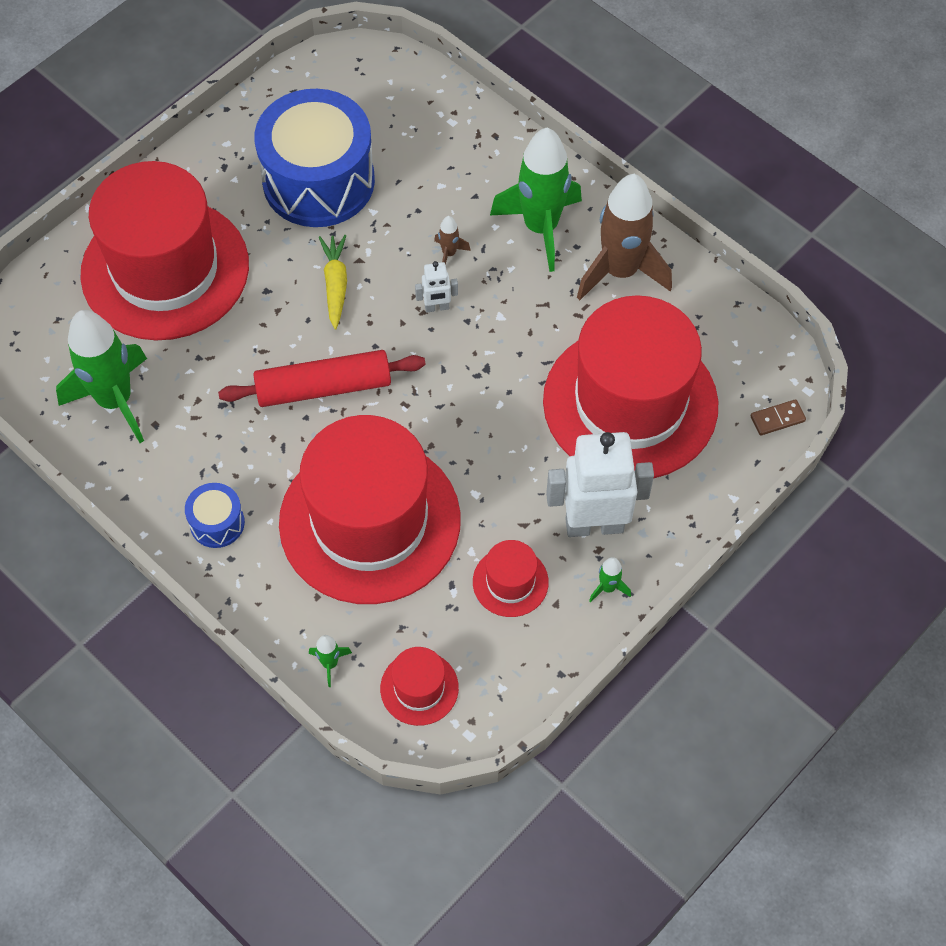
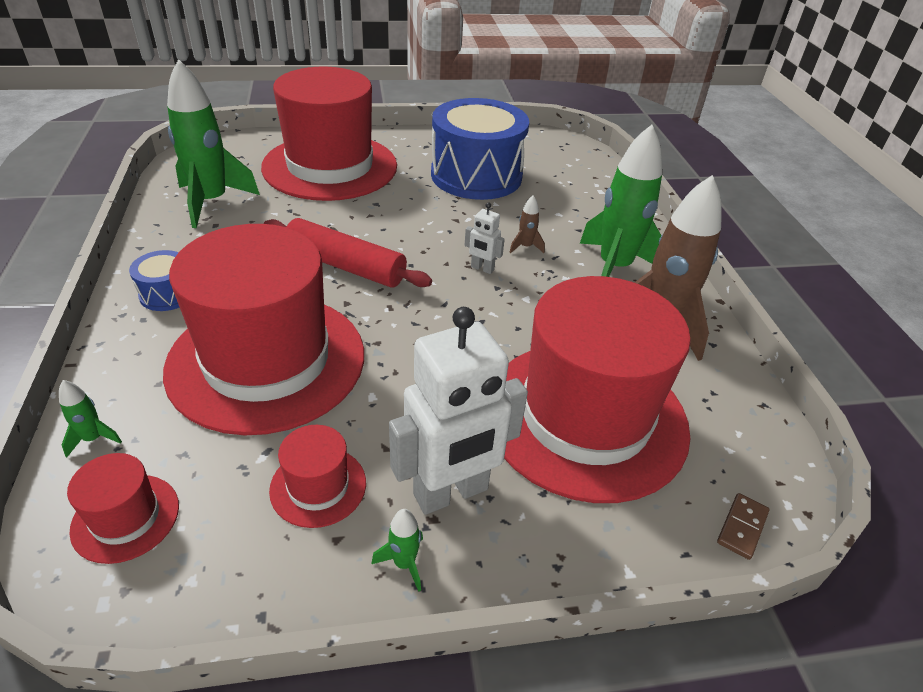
camera: 35 degrees right, 20 degrees down
(335, 285) = (424, 222): yellow carrot -> none
(594, 524) = (451, 493): white robot -> white robot turned 120 degrees clockwise
(777, 419) = (742, 527): brown domino -> brown domino turned 75 degrees counterclockwise

